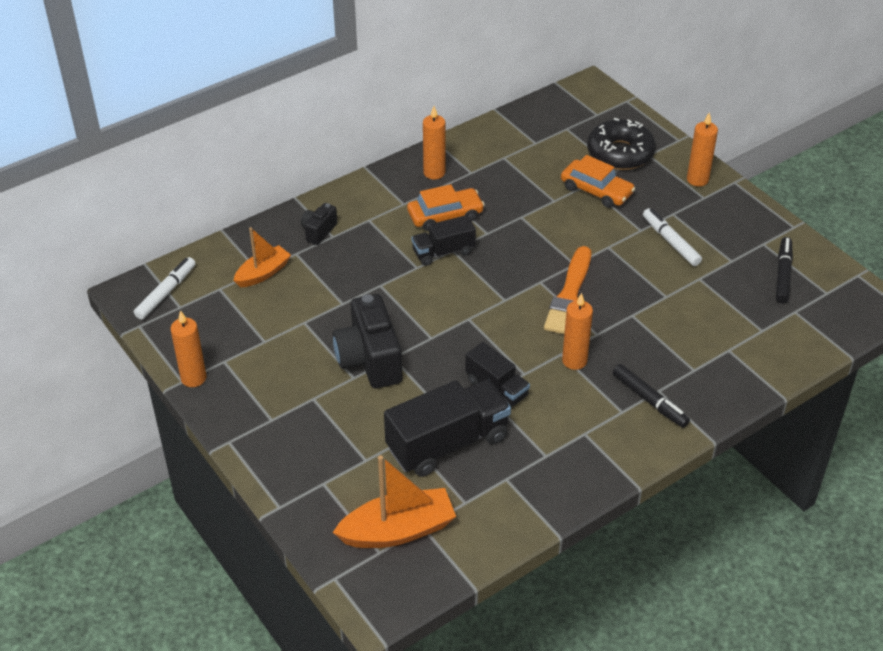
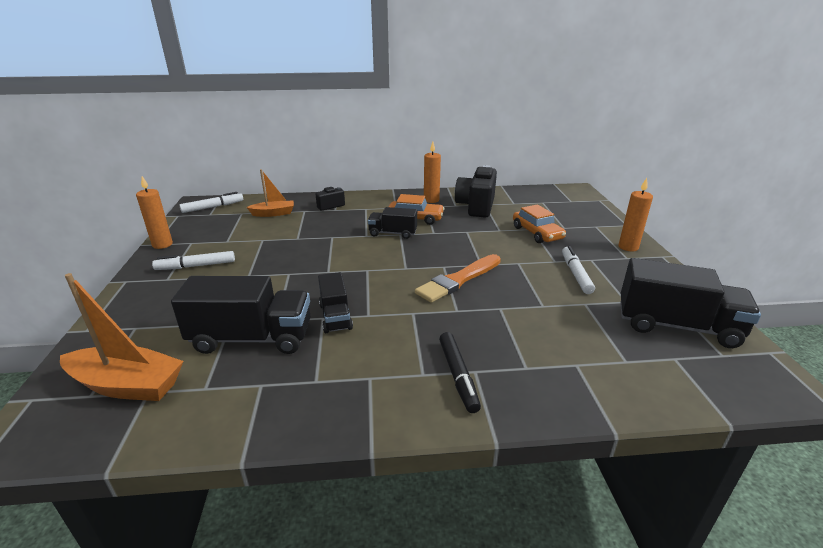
camera: 30 degrees right, 15 degrees down
(279, 390) = (196, 266): none -> white marker
(369, 360) = (272, 269): black camera -> black camera (476, 206)
(574, 361) = (418, 321): orange candle -> none
(620, 153) = (573, 220): black donut -> none
(783, 274) = (676, 326): black marker -> black truck

